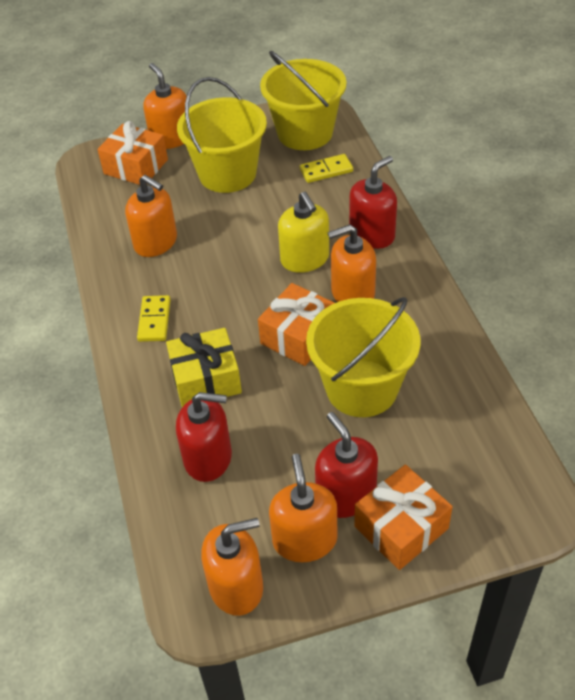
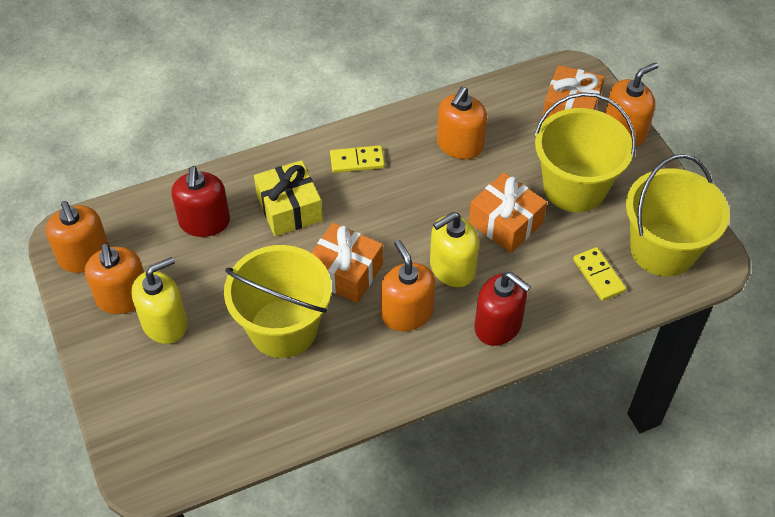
camera: 80 degrees right, 5 degrees up
(305, 540) = (123, 297): orange soap dispenser -> orange soap dispenser turned 90 degrees clockwise
(346, 495) = (165, 323): red soap dispenser -> yellow soap dispenser
(401, 527) = (131, 366): orange gift -> orange gift (505, 223)

